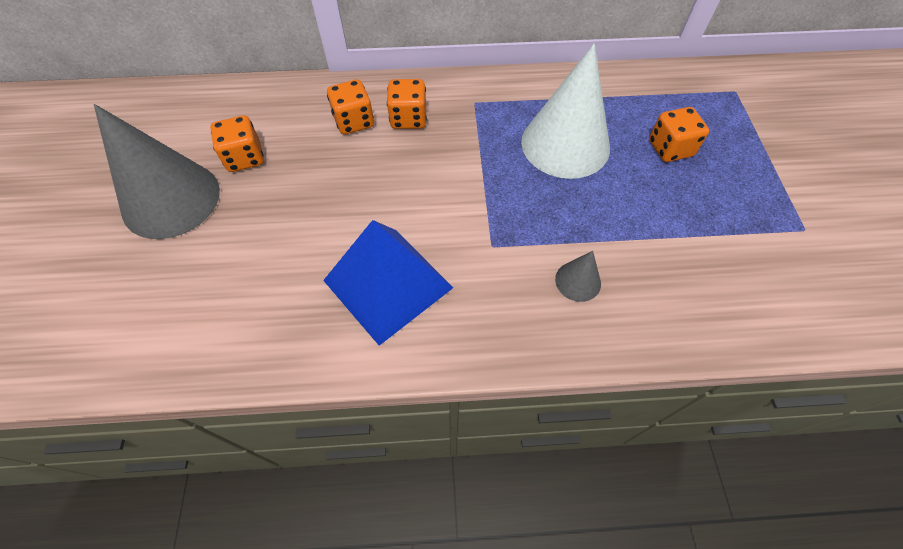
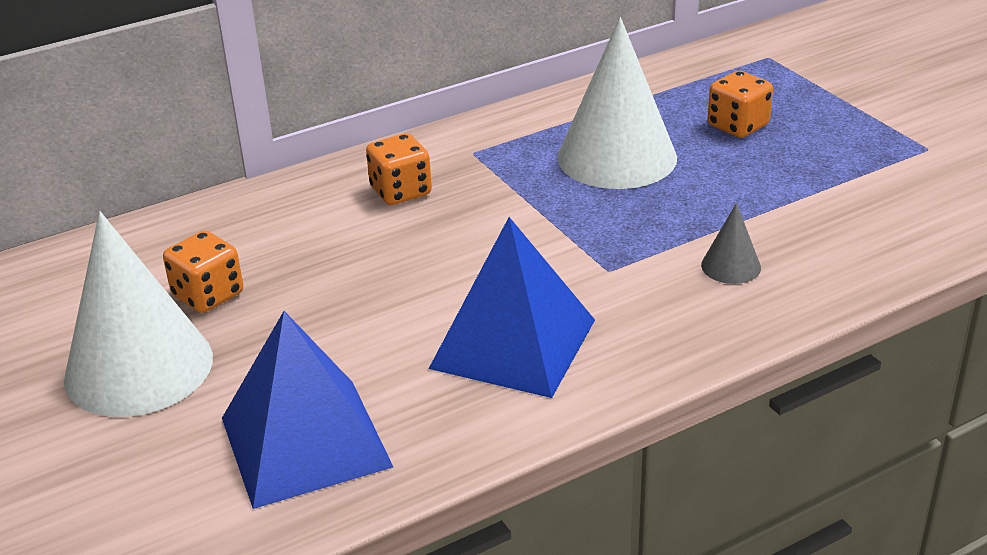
camera: 25 degrees left, 25 degrees down
(171, 199) = (139, 367): grey cone -> white cone
(214, 306) = (305, 441): none -> blue pyramid
(354, 121) = (329, 215): orange dice -> none

